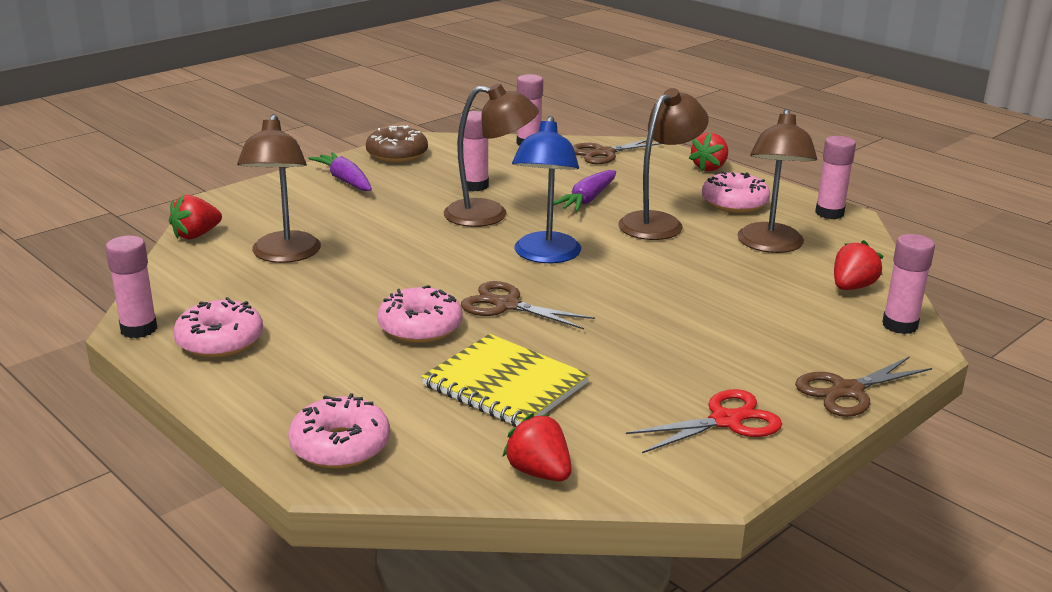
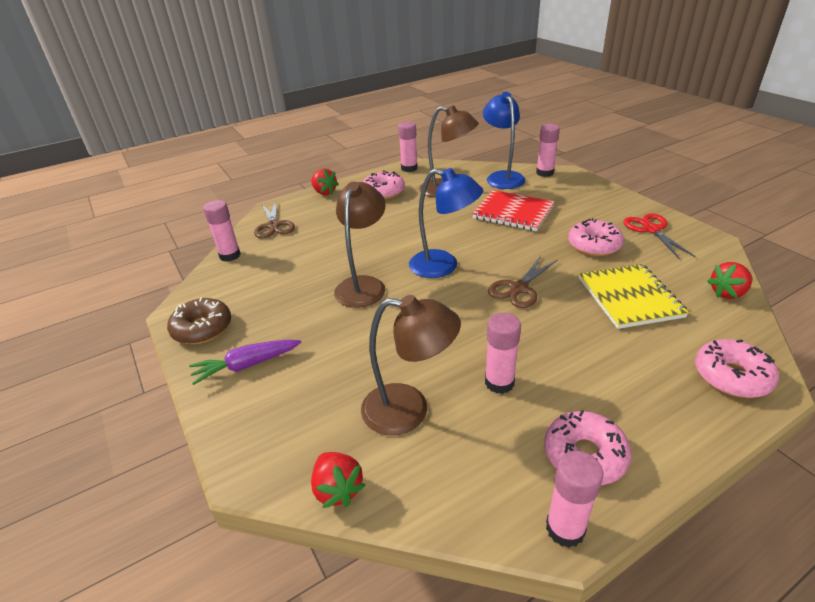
camera: 75 degrees left, 10 degrees up
(420, 327) = (552, 330): pink donut -> pink donut (594, 245)
(475, 186) = (303, 288): pink glue stick -> pink glue stick (499, 382)
(505, 384) = (629, 297): yellow notebook -> yellow notebook turned 60 degrees counterclockwise
(587, 200) = (355, 241): purple carrot -> none
(658, 222) = (403, 219): brown lamp -> none
(722, 298) = (513, 212): none -> red notebook
(848, 391) = (613, 195): brown scissors -> none
(852, 287) = (502, 177): red strawberry -> blue lamp

